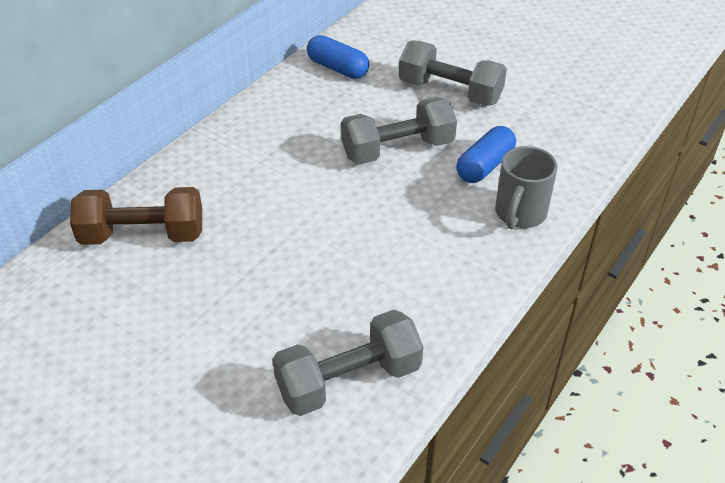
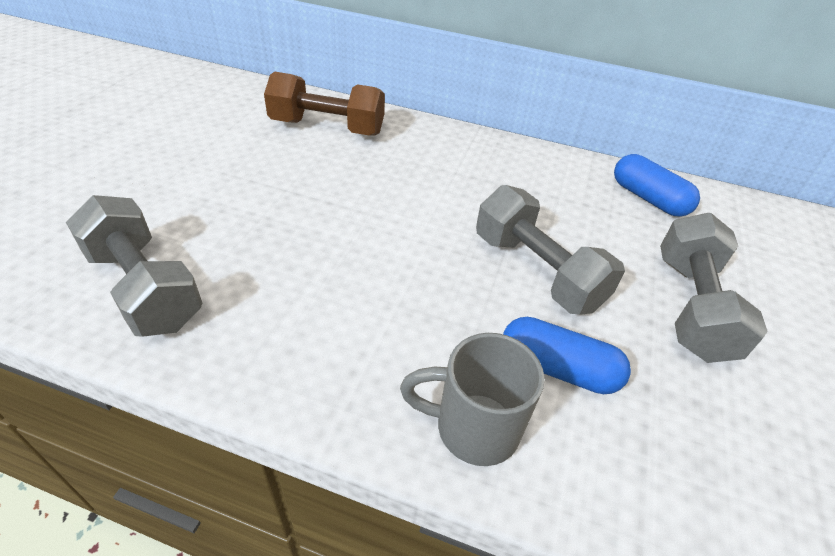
camera: 70 degrees right, 0 degrees up
(143, 235) = (327, 127): brown dumbbell -> brown dumbbell turned 60 degrees counterclockwise
(338, 68) = (648, 198): blue capsule -> blue capsule turned 60 degrees counterclockwise

